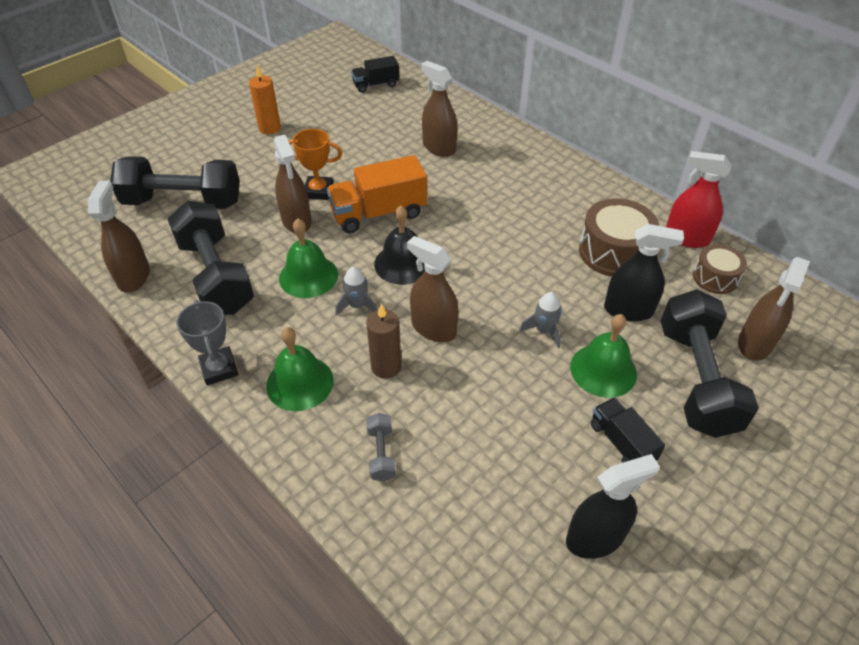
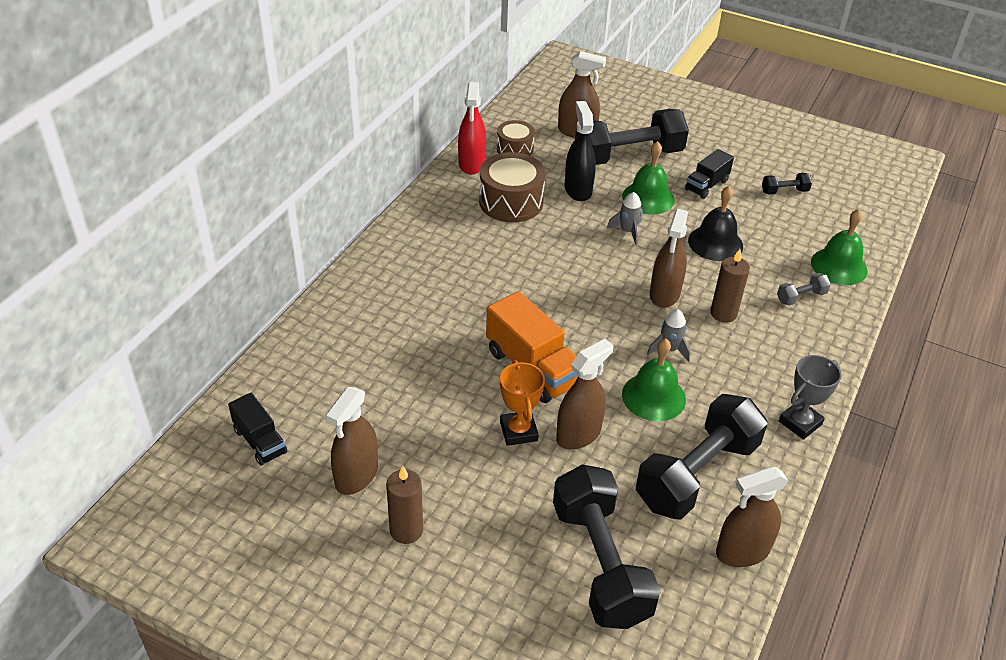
camera: 110 degrees left, 5 degrees down
(270, 128) = (406, 530): orange candle -> brown candle
(300, 383) = (775, 362): green bell -> green bell (839, 266)
(403, 263) = (597, 331): black bell -> black bell (715, 243)
(439, 147) = (392, 344): brown spray bottle -> brown spray bottle (356, 475)
(595, 538) = (784, 191): black spray bottle -> black dumbbell

